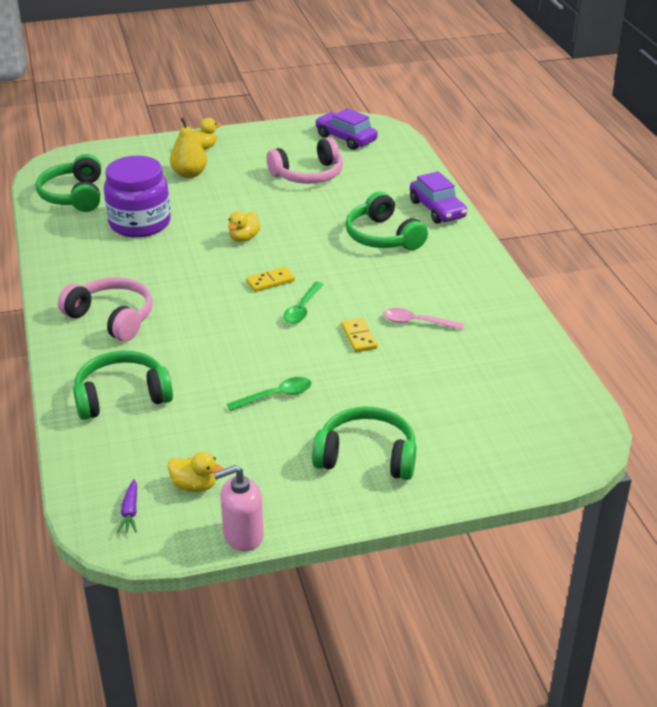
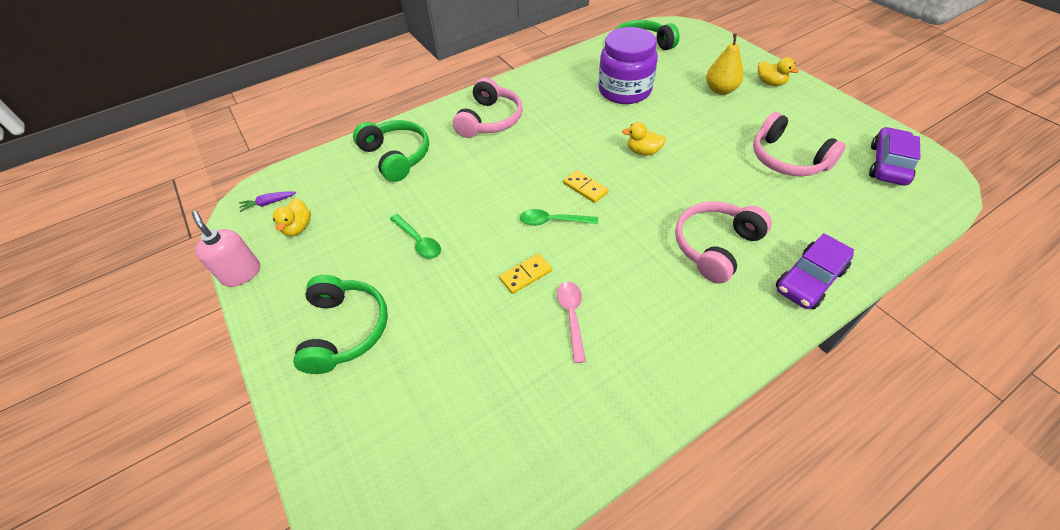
camera: 75 degrees right, 15 degrees up
(382, 237) = (715, 246): green headphones -> pink headphones

